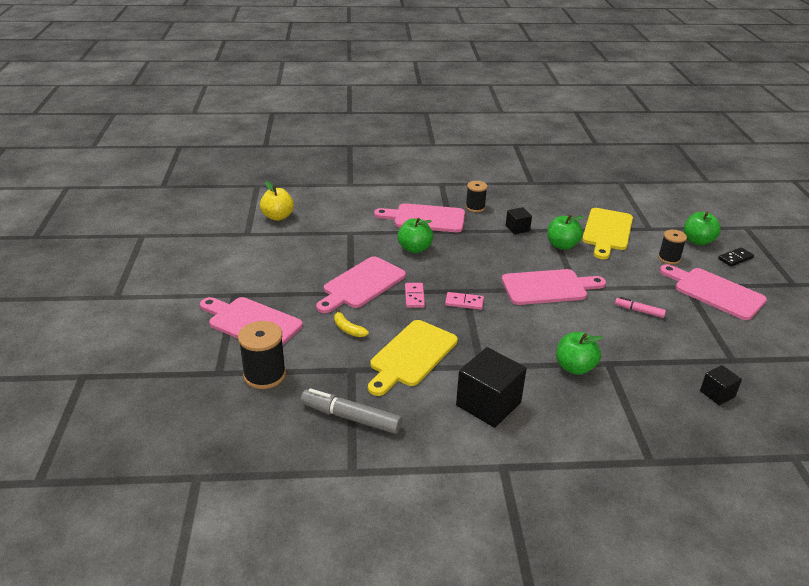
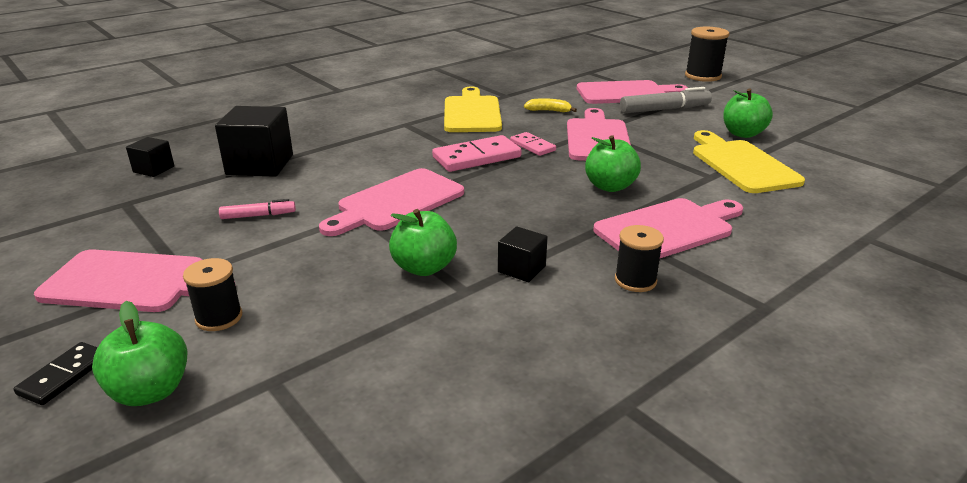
camera: 145 degrees right, 5 degrees down
(264, 375) = (558, 78): black spool -> black spool (703, 76)
(278, 217) = (816, 162): yellow apple -> none
(351, 417) = (468, 80): grey marker -> grey marker (664, 109)
(464, 302) = (477, 157): pink domino -> pink domino, size x1.72
(488, 404) = (376, 108): black cube -> black cube (260, 165)
(574, 367) = (316, 146): green apple -> green apple (743, 134)
(607, 231) = (362, 331): yellow cutting board -> yellow cutting board (741, 164)

